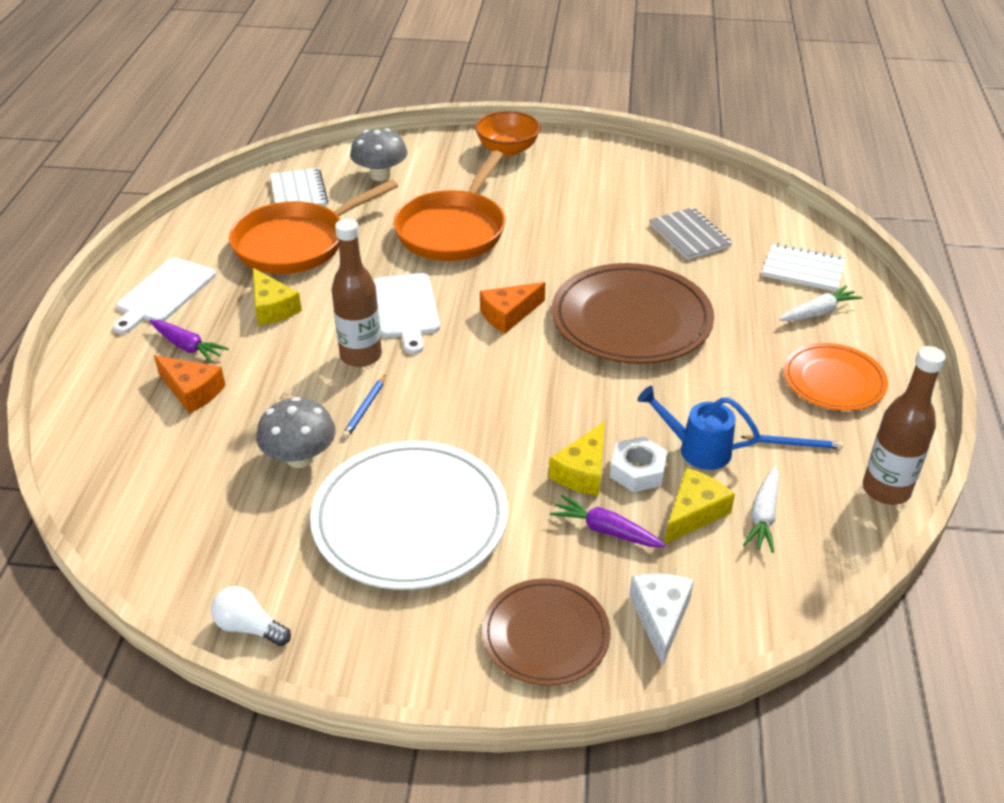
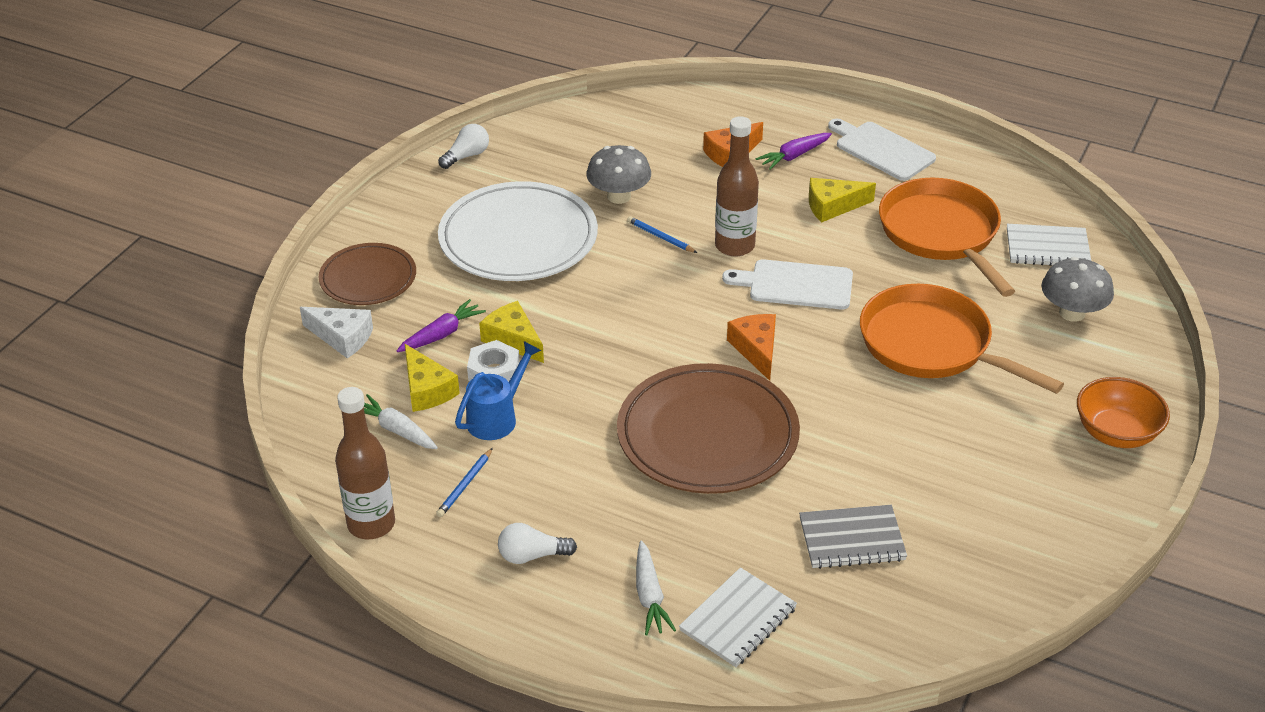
camera: 110 degrees right, 0 degrees up
(833, 381) = (532, 555): orange plate -> white light bulb

